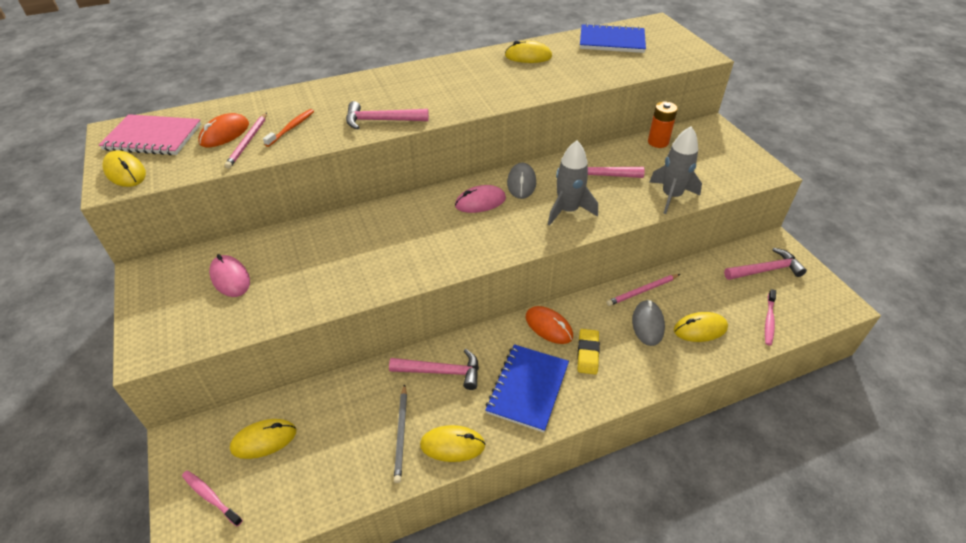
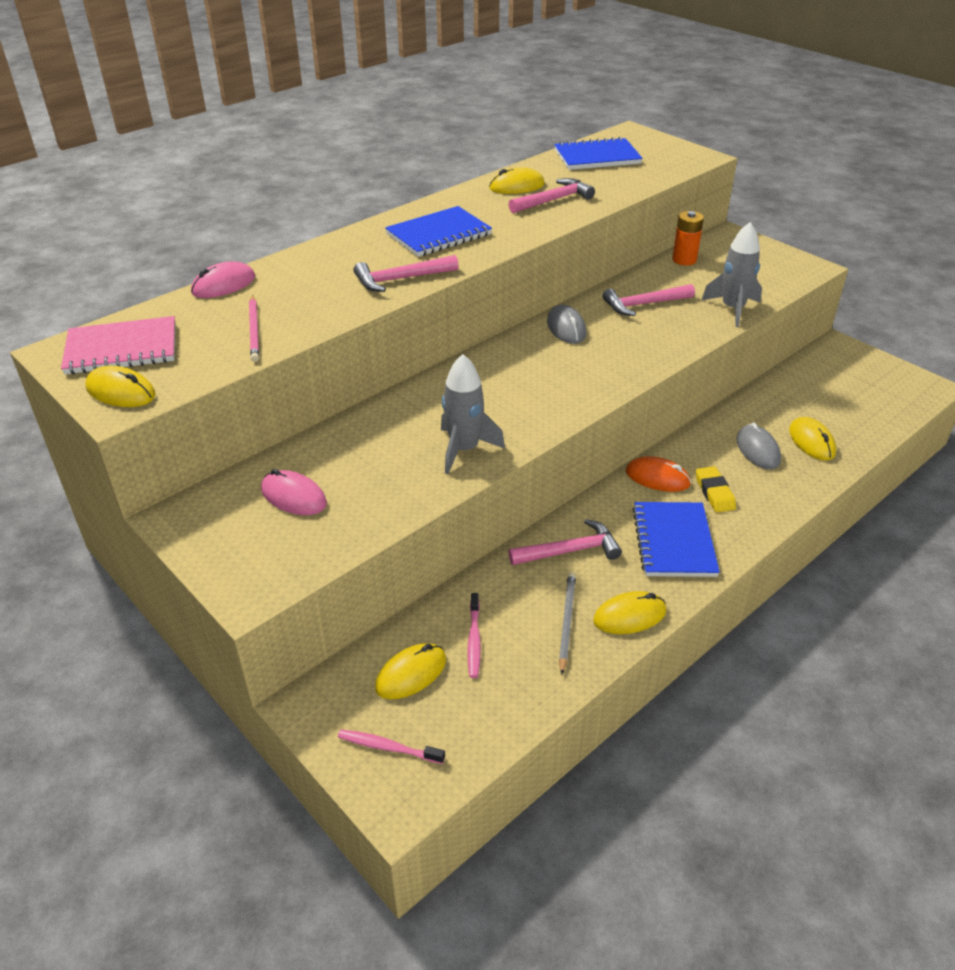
camera: 20 degrees left, 5 degrees down
(224, 134) = (215, 327): orange mouse -> none
(291, 128) = (296, 306): orange toothbrush -> none
(401, 434) = (566, 622): grey pencil -> grey pencil turned 150 degrees counterclockwise
(438, 87) = (439, 235): none -> blue notebook
(480, 202) = (534, 356): pink mouse -> pink mouse (223, 285)
(568, 211) = (636, 344): grey rocket -> grey rocket (464, 450)
(642, 291) = (733, 420): pink pencil -> none
(700, 329) = (811, 442): yellow mouse -> yellow mouse turned 75 degrees counterclockwise
(766, 270) = (842, 372): pink hammer -> pink hammer (553, 200)
(769, 320) = (872, 418): pink toothbrush -> pink toothbrush (474, 640)

